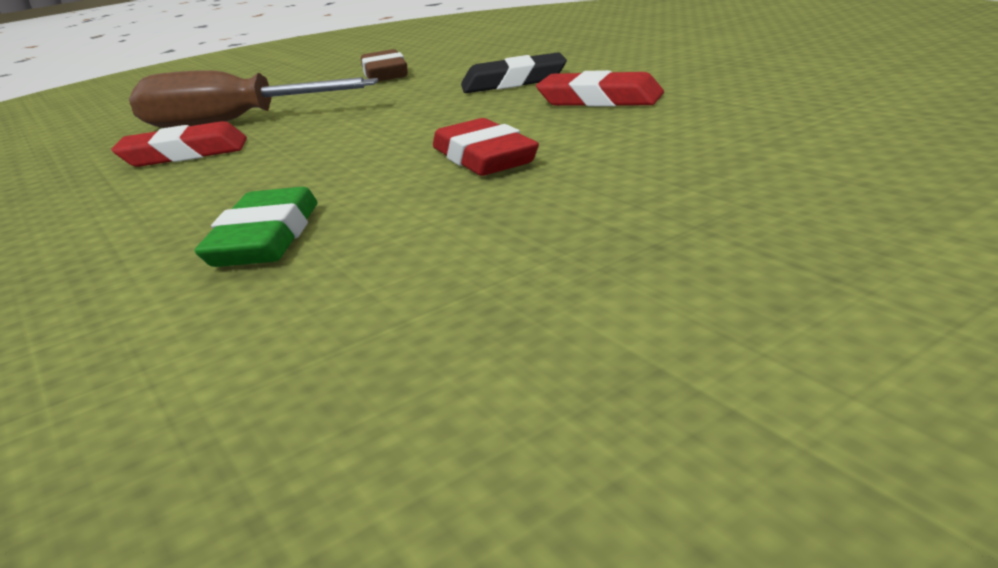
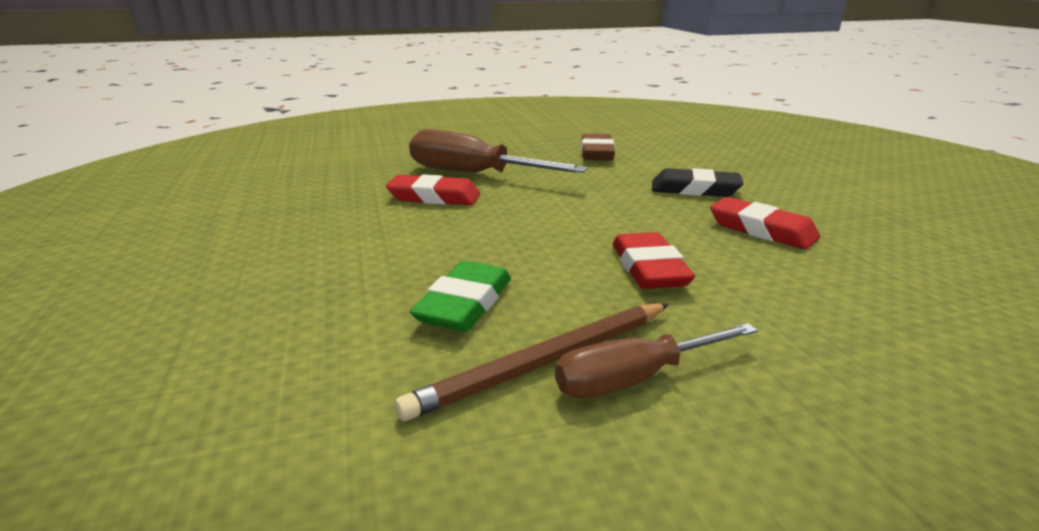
camera: 15 degrees right, 0 degrees up
(388, 264) = (545, 363): none -> brown pencil
(500, 250) = (635, 378): none -> brown screwdriver

